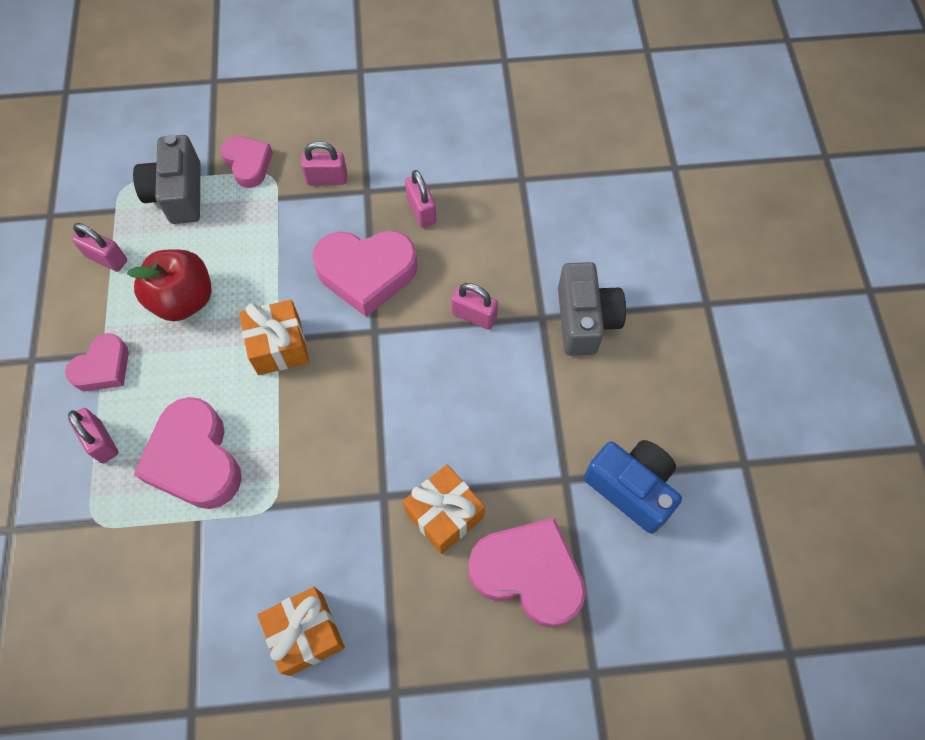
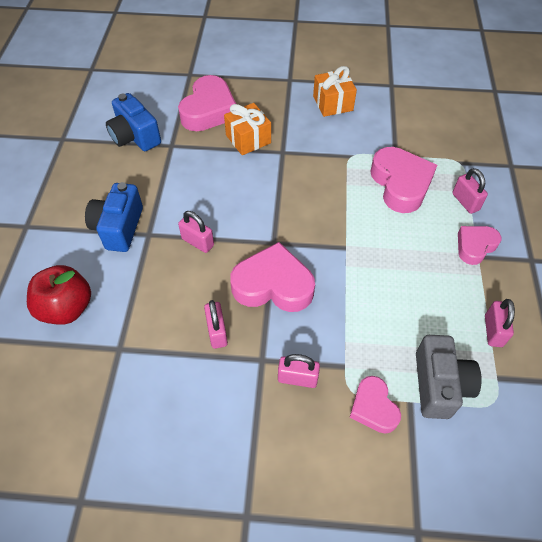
camera: 170 degrees left, 10 degrees down
(107, 258) = (493, 331): pink padlock -> pink padlock turned 60 degrees clockwise
(183, 299) = (421, 286): red apple -> red apple (67, 308)
(279, 346) = (345, 242): orange gift -> none
(528, 574) = (209, 110): pink heart -> pink heart turned 105 degrees counterclockwise
(585, 320) = (119, 228): grey camera -> blue camera

